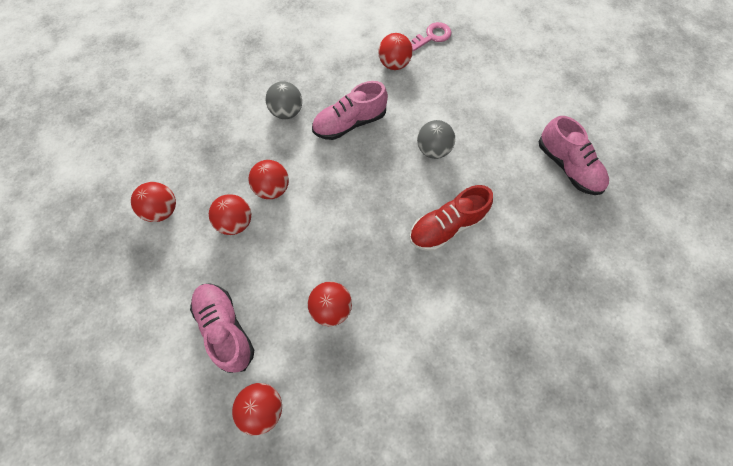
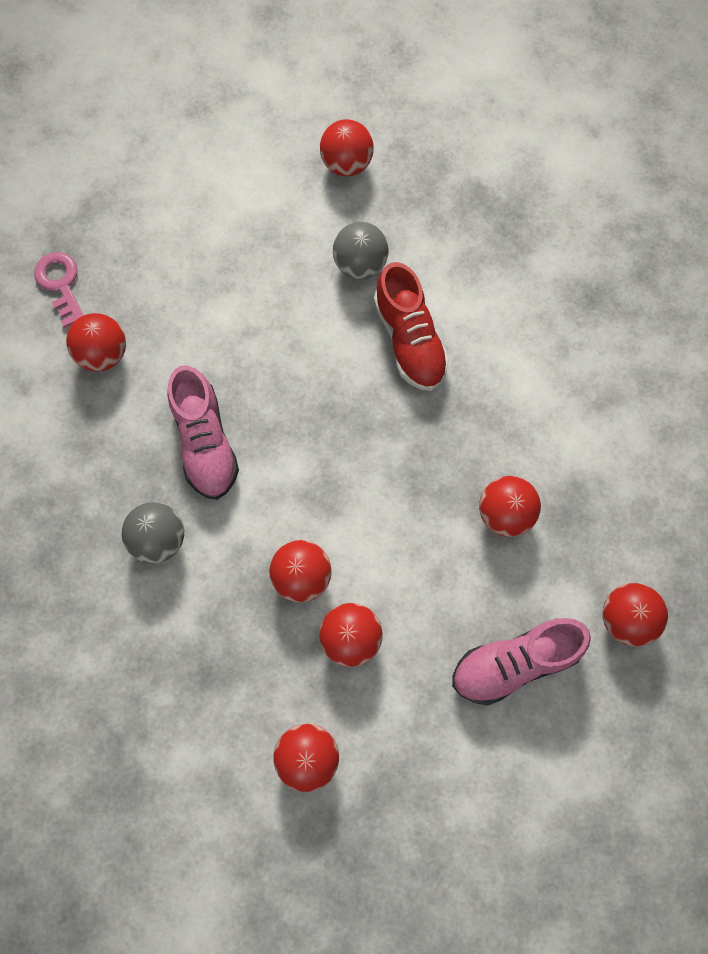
camera: 80 degrees left, 5 degrees up
(433, 150) = (281, 331): grey ball -> grey ball (360, 264)
(567, 167) = (346, 164): pink shoe -> red ball

